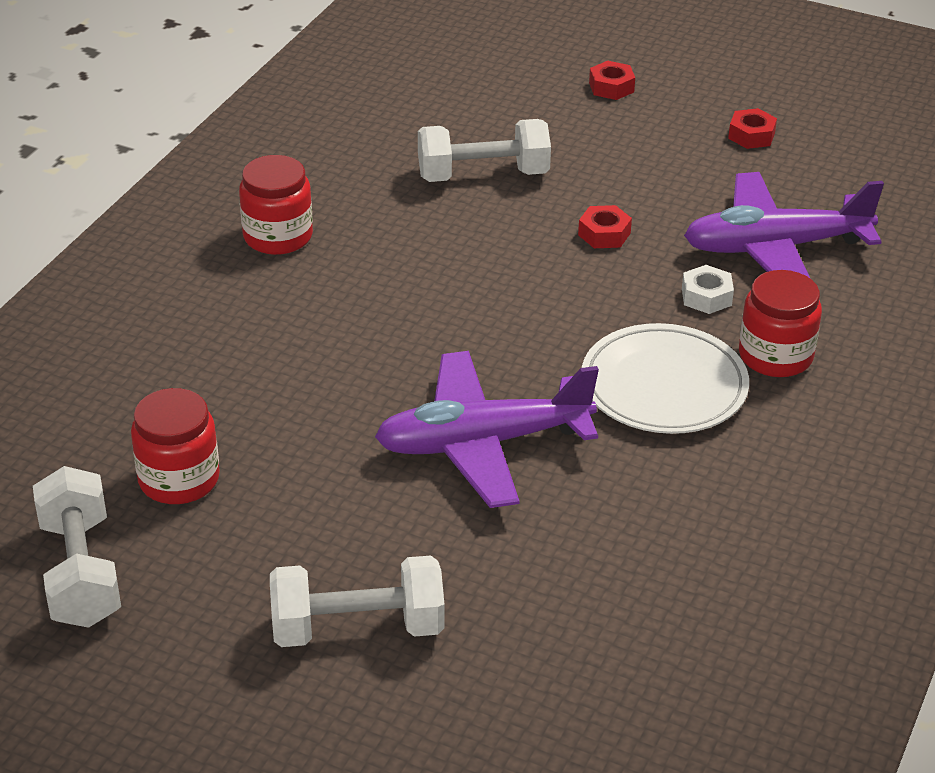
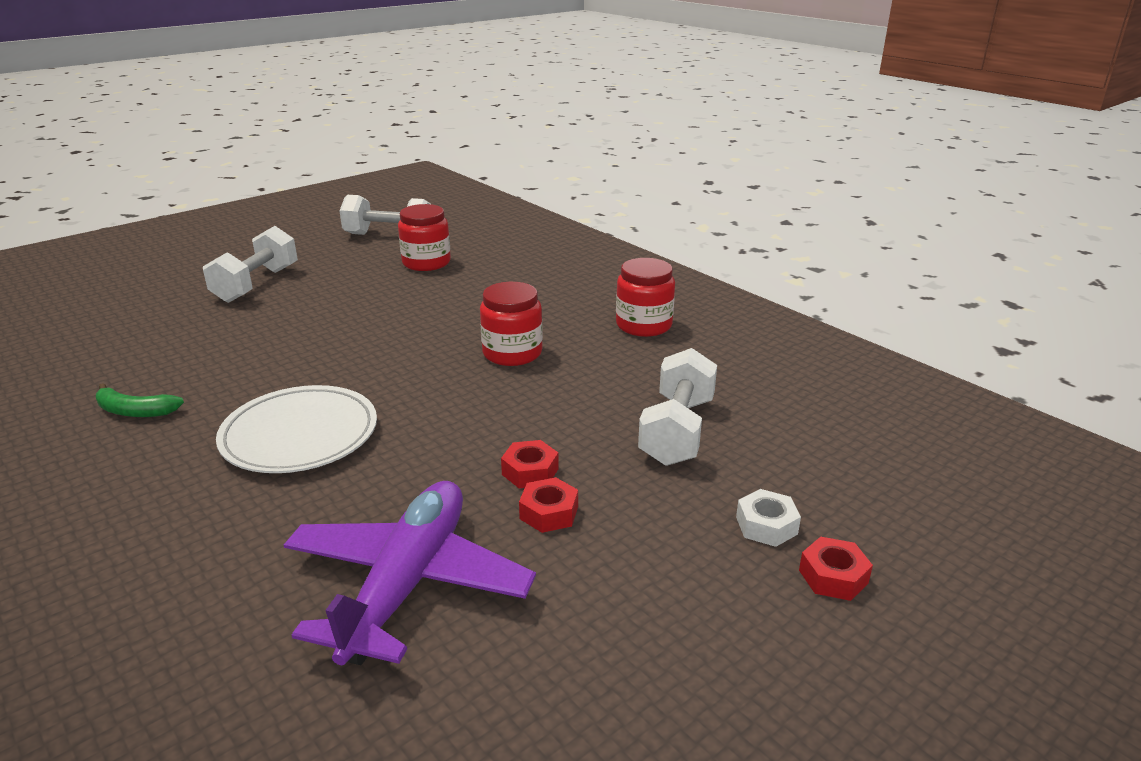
camera: 115 degrees right, 10 degrees down
(483, 443) = (340, 347): purple plane -> none
(706, 297) = (380, 500): white nut -> white nut (766, 525)
(724, 530) = (135, 411): none -> green banana
(751, 135) = (655, 671): red nut -> red nut (549, 512)
(775, 356) = (258, 510): red jar -> red jar (512, 353)

